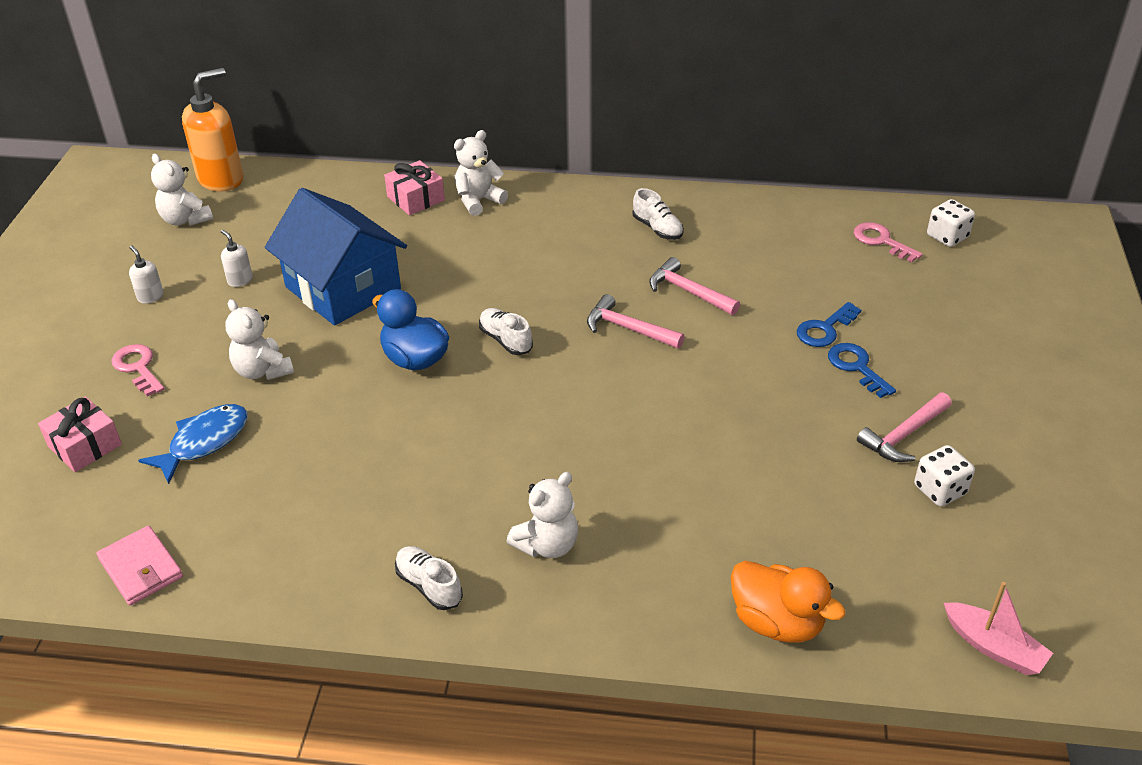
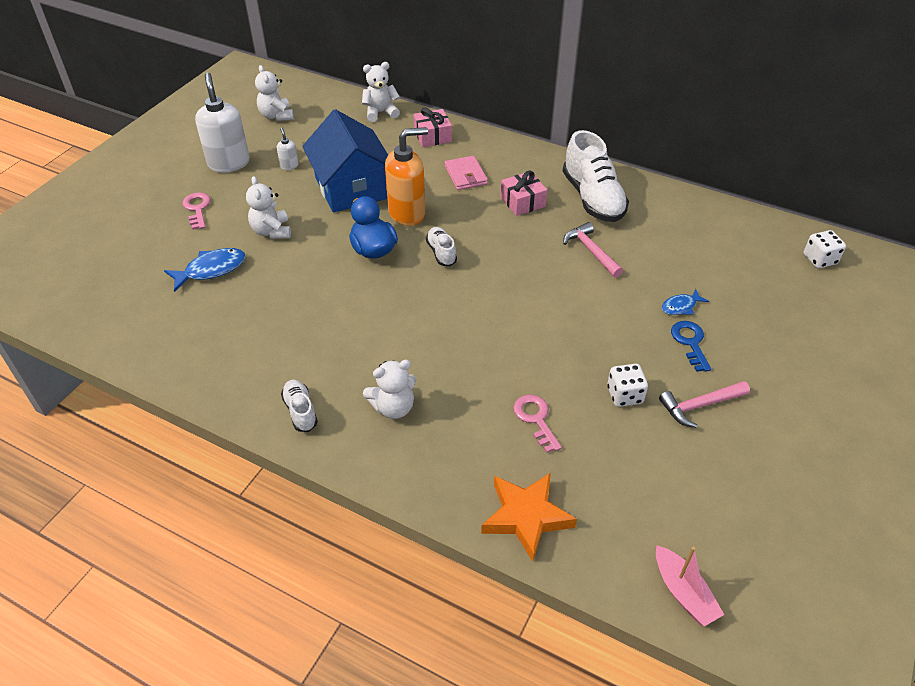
camera: 20 degrees right, 5 degrees up
(85, 445) = (140, 252): pink gift -> pink gift (522, 202)
(141, 568) = (131, 342): pink wallet -> pink wallet (465, 175)
(150, 297) = (229, 163): white soap dispenser -> white soap dispenser, size x2.28
(221, 179) = (313, 93): orange soap dispenser -> orange soap dispenser (407, 213)
(478, 201) = (475, 147): white teddy bear -> white teddy bear (380, 113)
(628, 329) = (532, 267): pink hammer -> none
(657, 229) = (593, 198): white shoe -> white shoe, size x2.02
(777, 622) = (526, 517): orange duck -> orange star
(825, 329) = (680, 306): blue key -> blue fish
(881, 241) = (763, 250): pink key -> pink key (535, 419)
(940, 490) = (706, 457): white dice -> white dice (624, 395)

